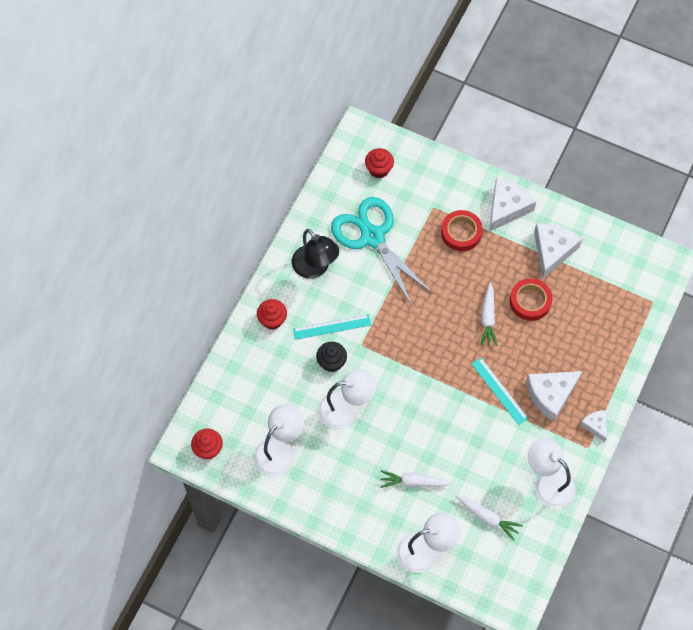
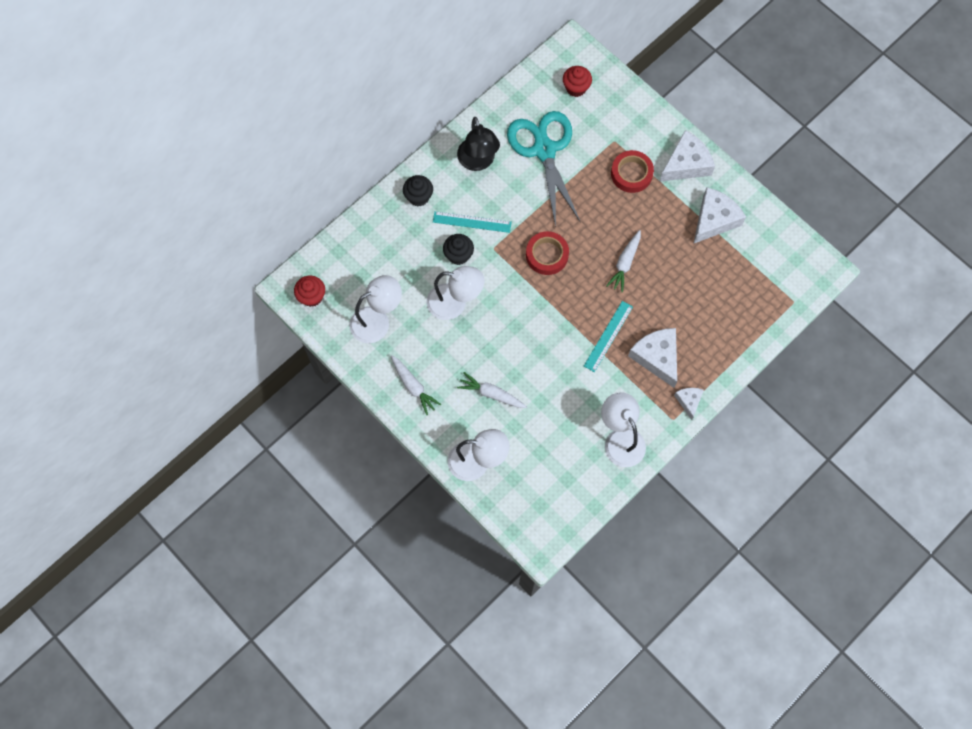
camera: 20 degrees right, 5 degrees up
(272, 320) = (418, 197): red cupcake -> black cupcake
(488, 518) = (549, 452): white carrot -> white carrot (413, 386)
(499, 391) = (608, 336): turquoise ruler -> turquoise ruler turned 45 degrees clockwise
(530, 301) = (672, 261): red tape -> red tape (547, 255)
(551, 395) = (656, 357): white cheese -> white cheese turned 75 degrees clockwise

